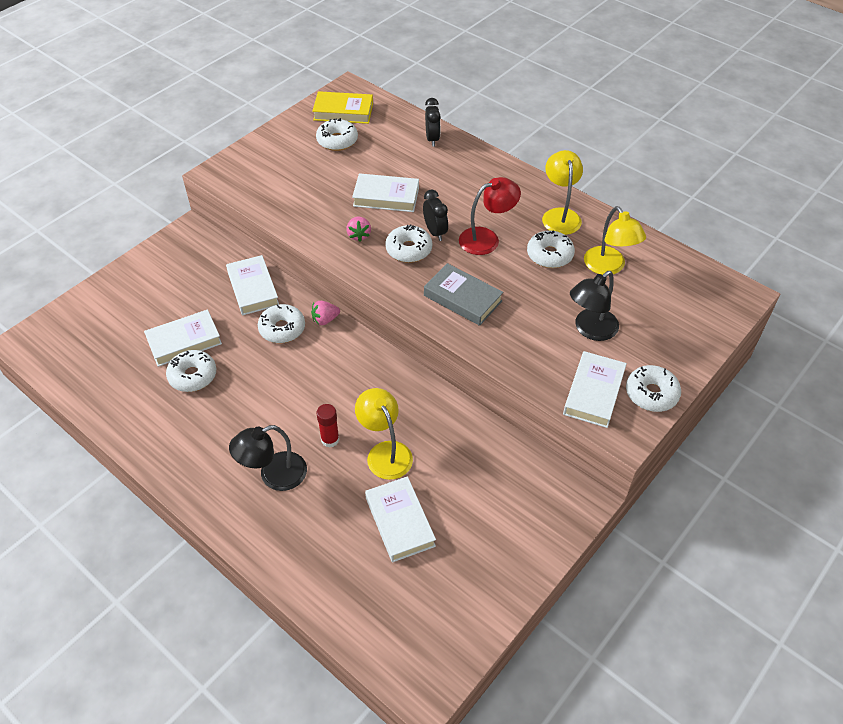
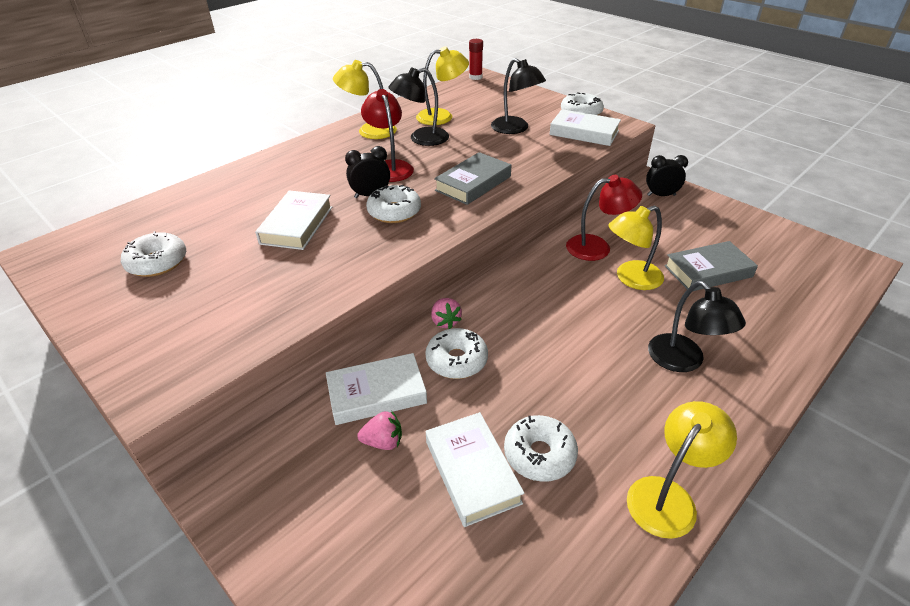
camera: 85 degrees left, 10 degrees down
(151, 443) = (668, 496): none -> yellow lamp
(330, 439) = (623, 317): red glue stick -> red glue stick (475, 77)
(343, 112) = (93, 257): yellow book -> none
(359, 235) = (359, 245): pink strawberry -> pink strawberry (383, 442)
(400, 522) = (708, 271): white book -> grey book
(432, 139) = (206, 191): black clock -> black clock (661, 195)
(435, 430) = (597, 247): none -> red lamp
(549, 255) = (421, 139): white donut -> black lamp

